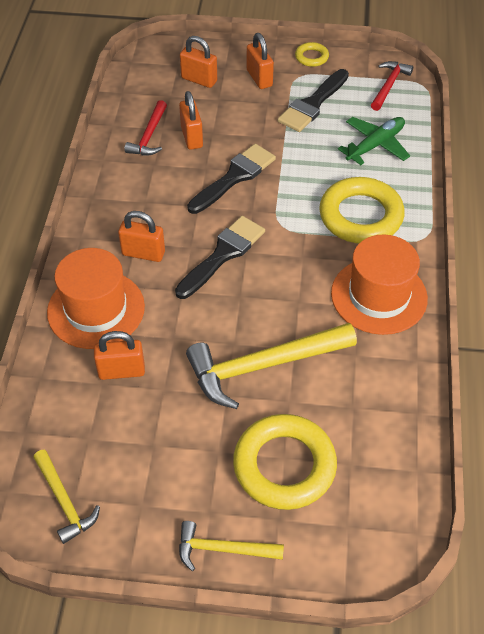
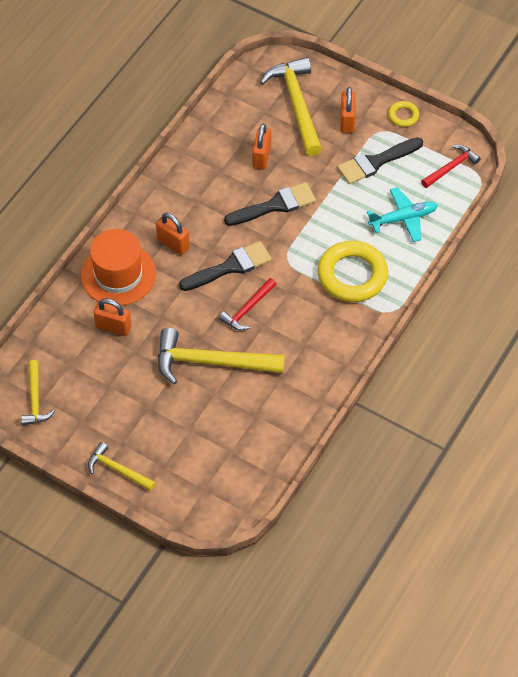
camera: 25 degrees right, 5 degrees up
(149, 136) = (229, 144): red hammer -> red hammer (247, 309)
(199, 80) = (297, 105): orange padlock -> yellow hammer
(284, 466) = (186, 435): yellow ring -> none
(375, 145) = (403, 218): green plane -> turquoise plane
(379, 296) = (325, 343): orange hat -> none

